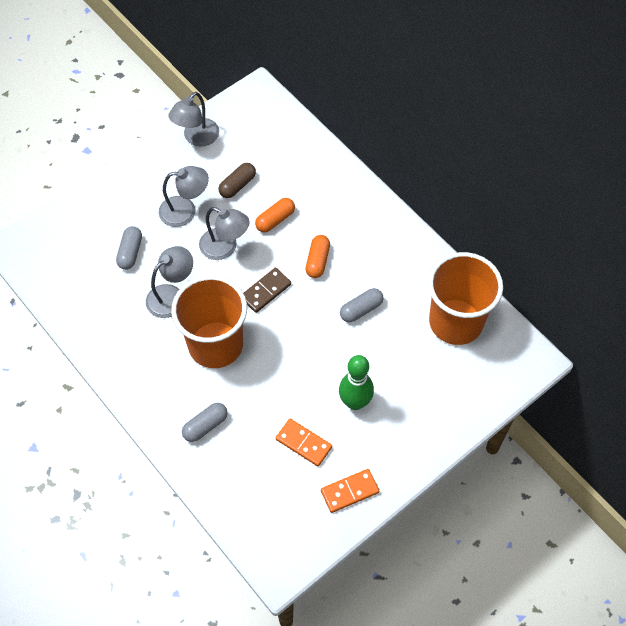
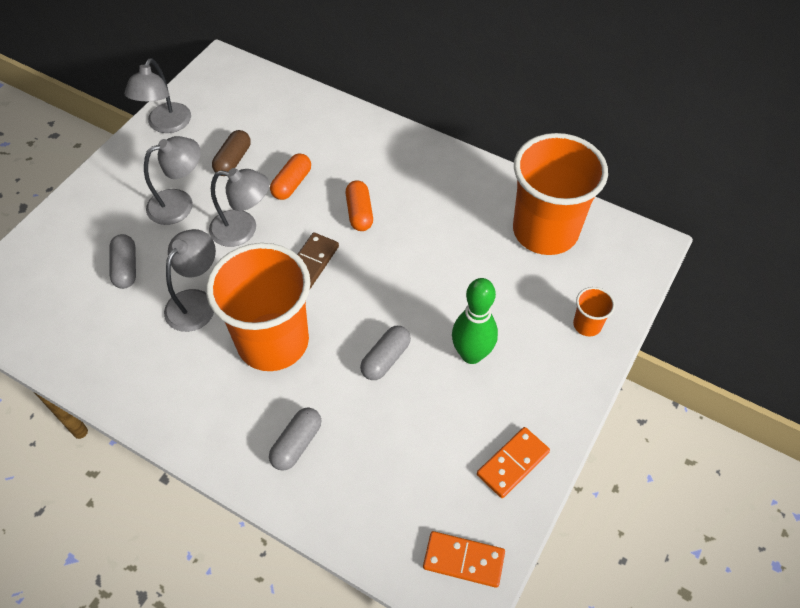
camera: 20 degrees left, 5 degrees down
(304, 443) = (430, 423): orange domino -> orange domino (463, 560)
(361, 309) = (432, 249): grey capsule -> grey capsule (385, 359)
(452, 408) = (587, 325): none -> orange cup

